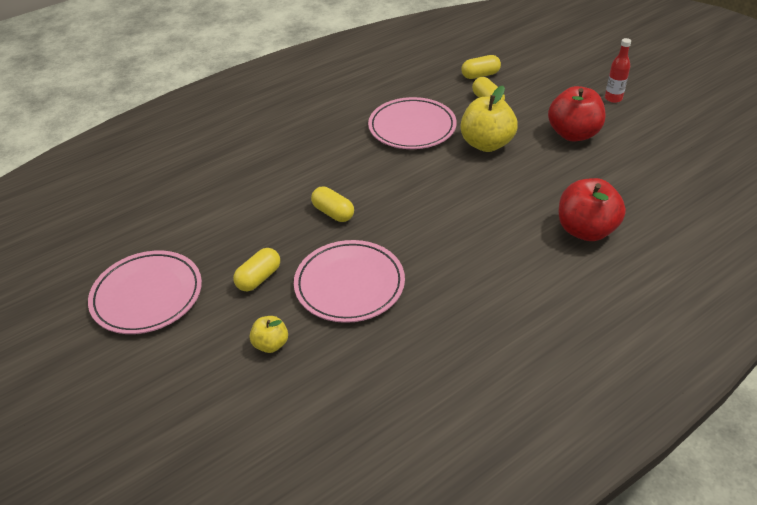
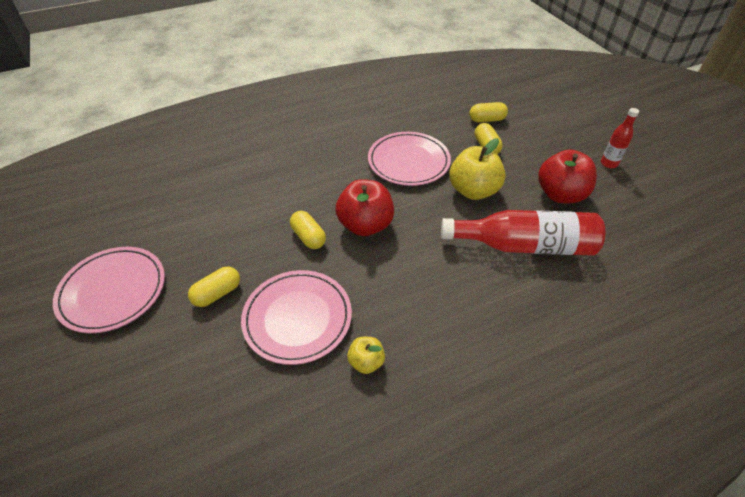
camera: 10 degrees right, 5 degrees up
(271, 344) = (201, 370): yellow apple -> yellow apple (366, 362)
(550, 184) = (524, 245): none -> red bottle
(585, 230) = (547, 304): red apple -> red apple (365, 225)

